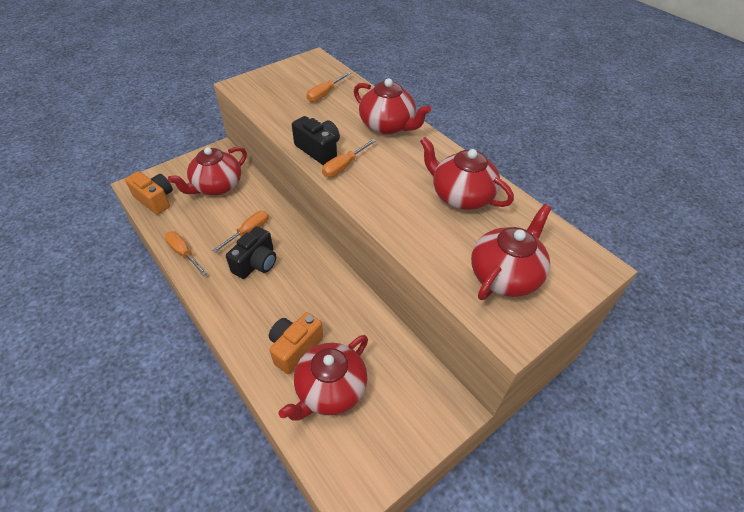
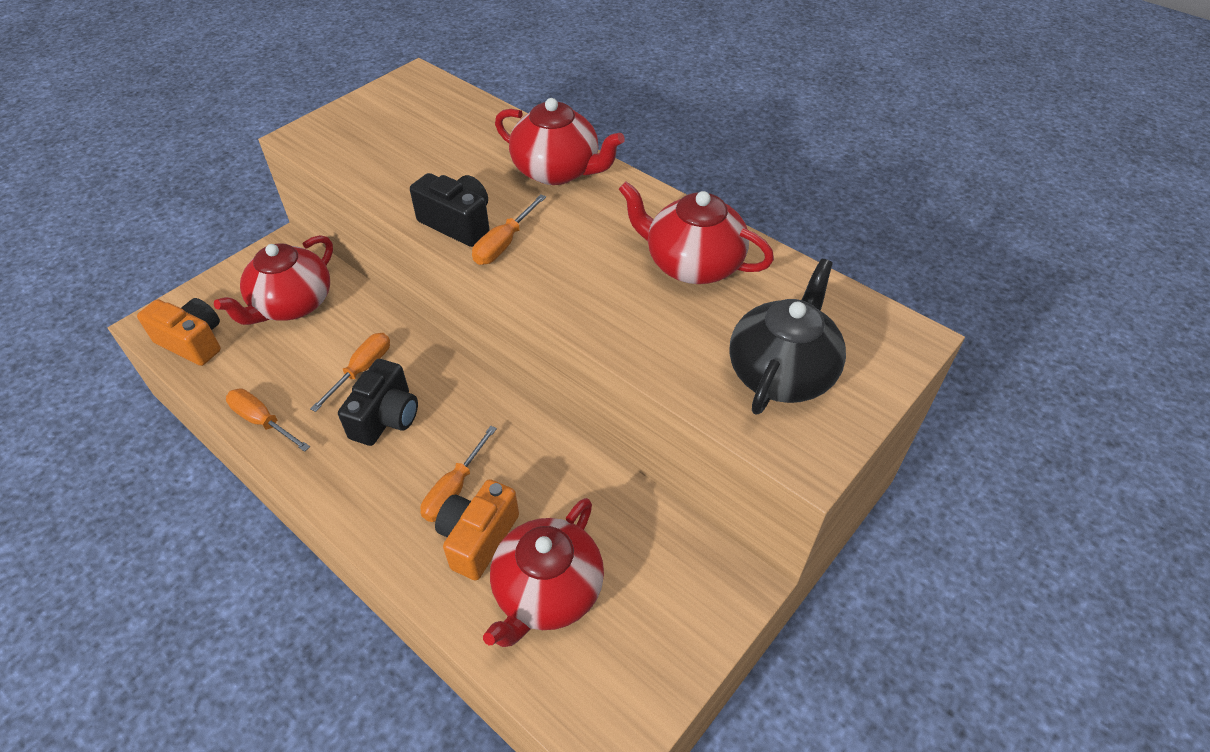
camera: 10 degrees left, 0 degrees up
(325, 94) = (446, 133): orange screwdriver -> orange screwdriver (454, 489)
(505, 275) = (781, 372): red teapot -> black teapot

